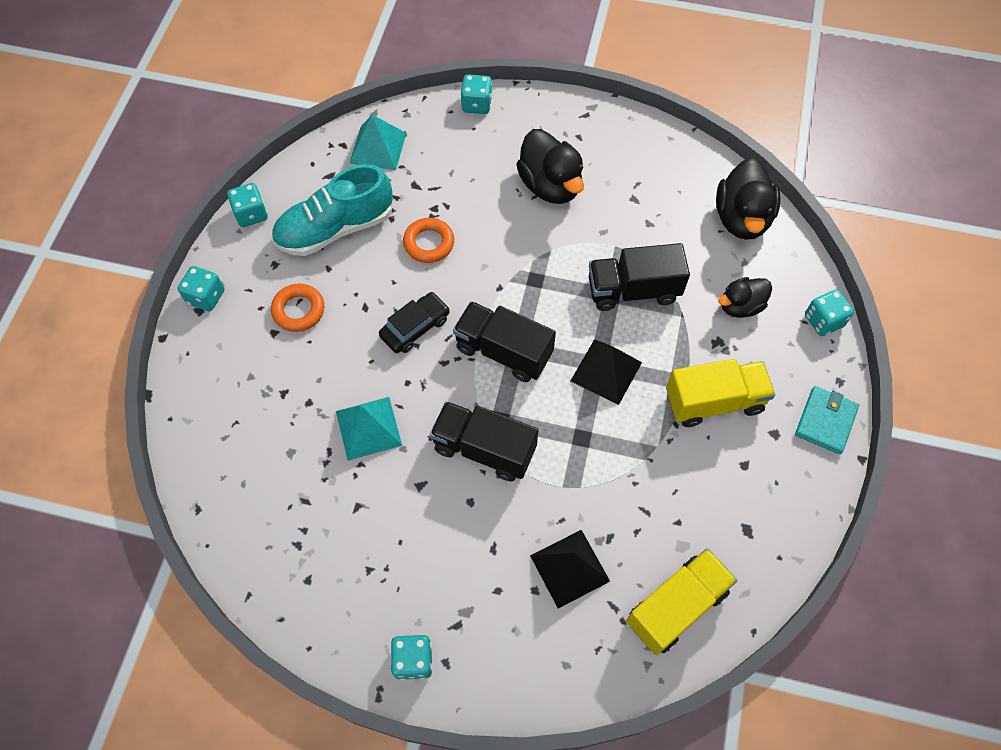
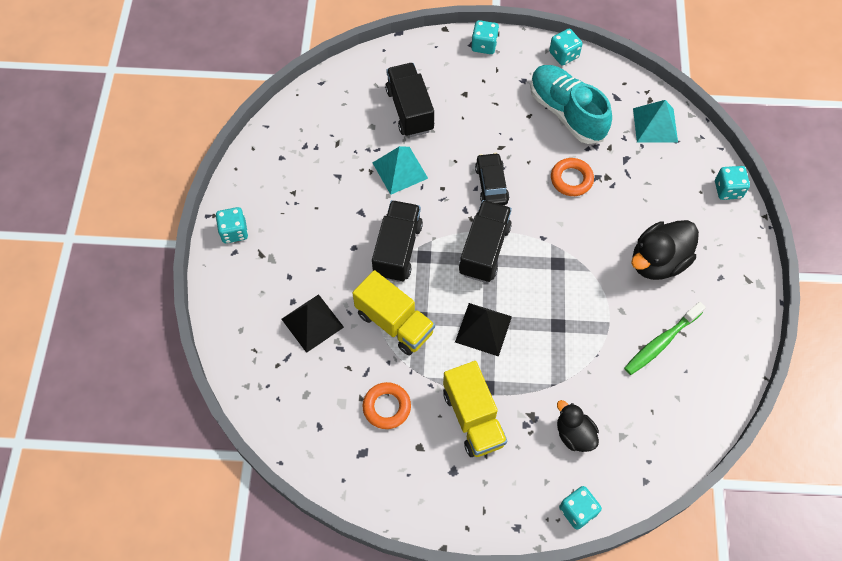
camera: 80 degrees right, 0 degrees up
(298, 310) = (487, 105): orange ring -> orange ring (386, 407)
(415, 327) = (491, 184): black car -> black car turned 135 degrees counterclockwise
(633, 290) = (567, 342): black truck -> black truck (409, 110)
(645, 205) = (661, 342): none -> green toothbrush
(676, 606) = (293, 402): yellow truck -> yellow truck (394, 322)
(741, 218) = (672, 429): black duck -> none
(825, 421) = (474, 515): turquoise wallet -> none

